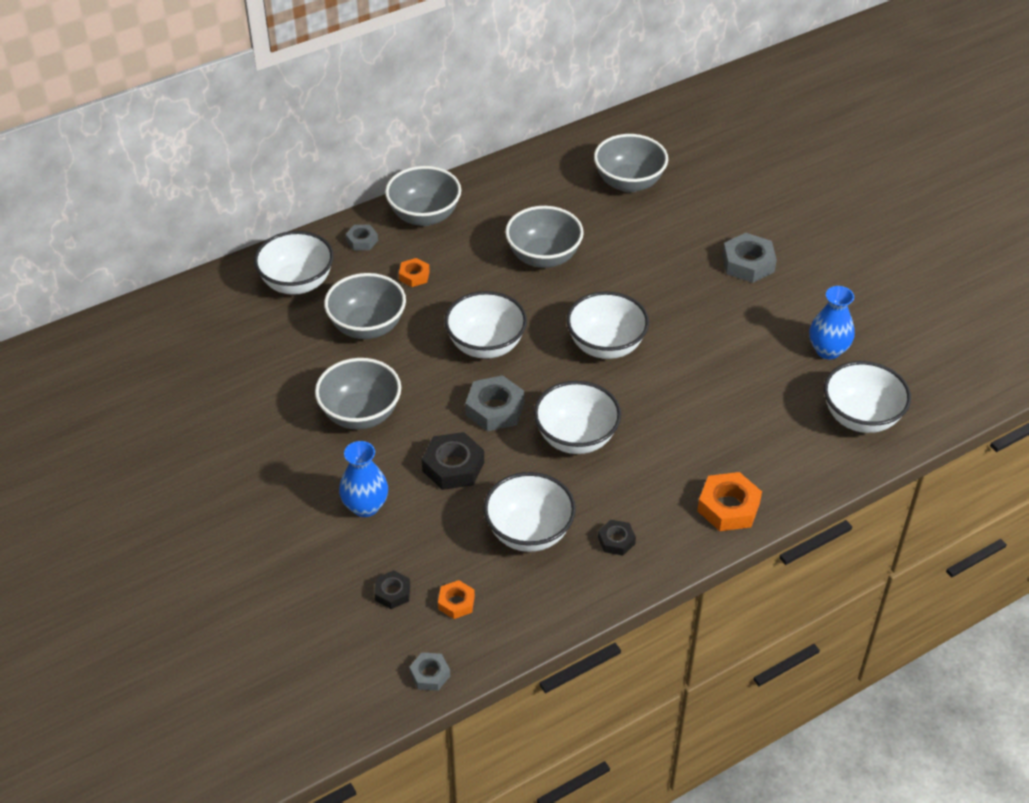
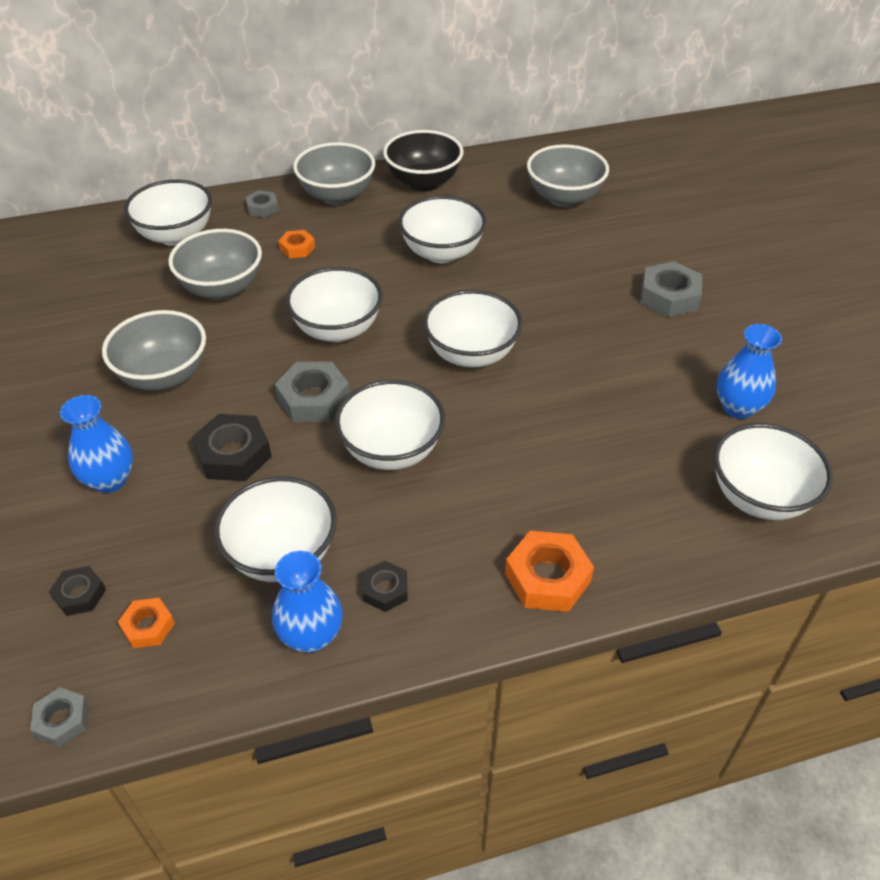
camera: 15 degrees right, 0 degrees up
(497, 188) = (423, 182): none -> black bowl
(543, 257) = (442, 253): grey bowl -> white bowl
(577, 583) = (311, 636): none -> blue vase

